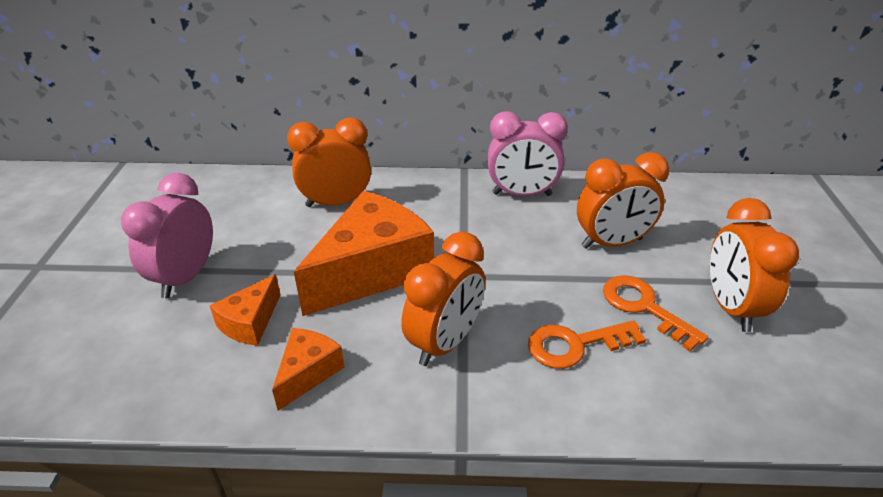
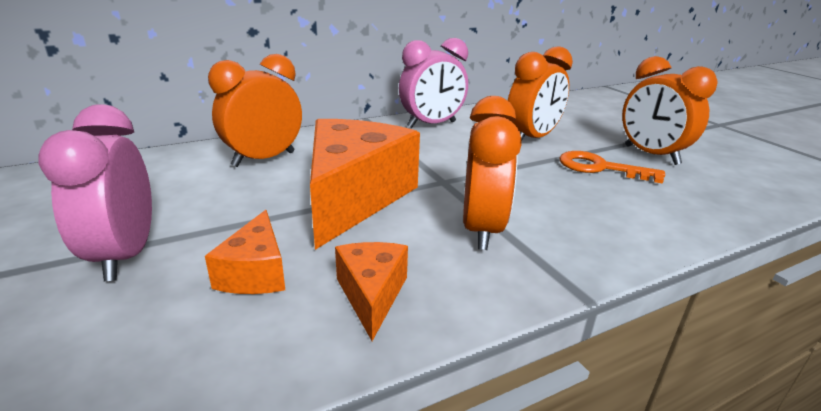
camera: 30 degrees left, 10 degrees down
(575, 345) = (585, 201): orange key -> none

